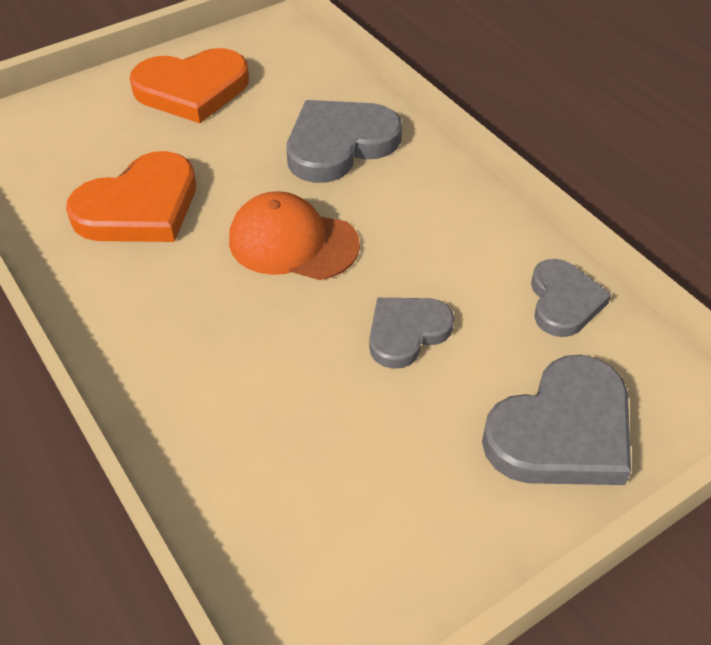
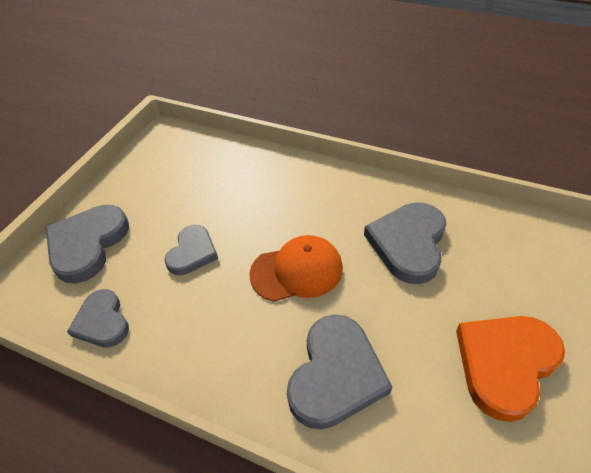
camera: 150 degrees right, 0 degrees up
(139, 207) = (408, 244): orange heart -> grey heart

